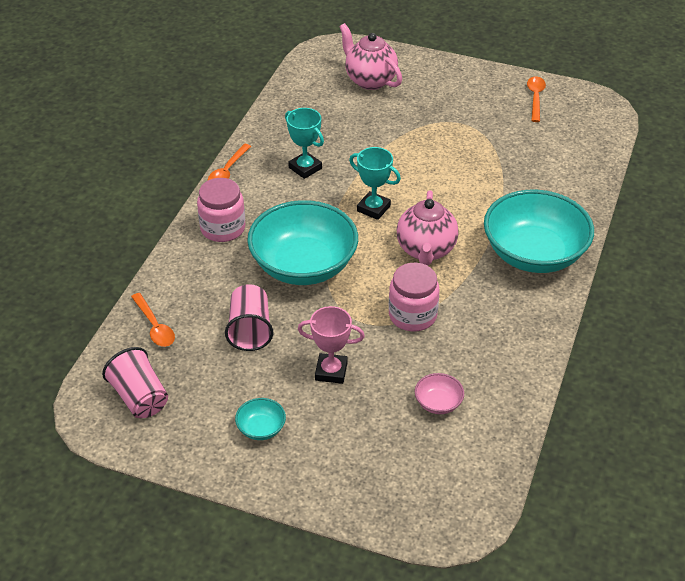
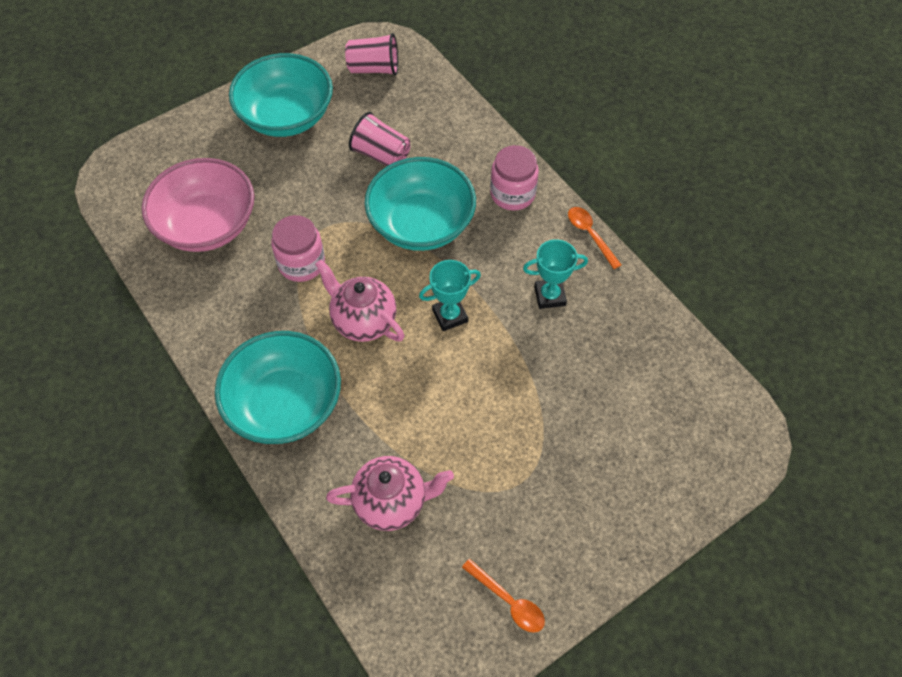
camera: 125 degrees right, 15 degrees up
(155, 326) = (435, 104): orange spoon -> none
(261, 428) = (286, 116): turquoise bowl -> turquoise bowl, size x2.46
(331, 371) = (297, 180): pink trophy -> none
(370, 80) = (661, 443): pink teapot -> pink teapot (391, 502)
(438, 403) = (207, 225): pink bowl -> pink bowl, size x2.46

